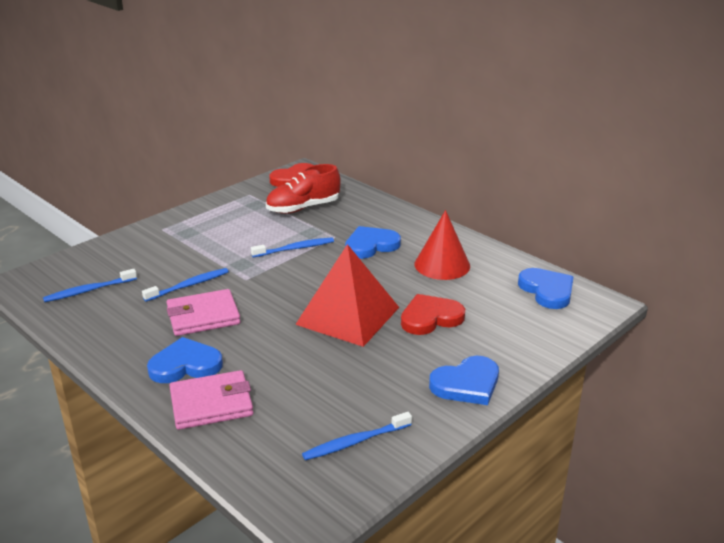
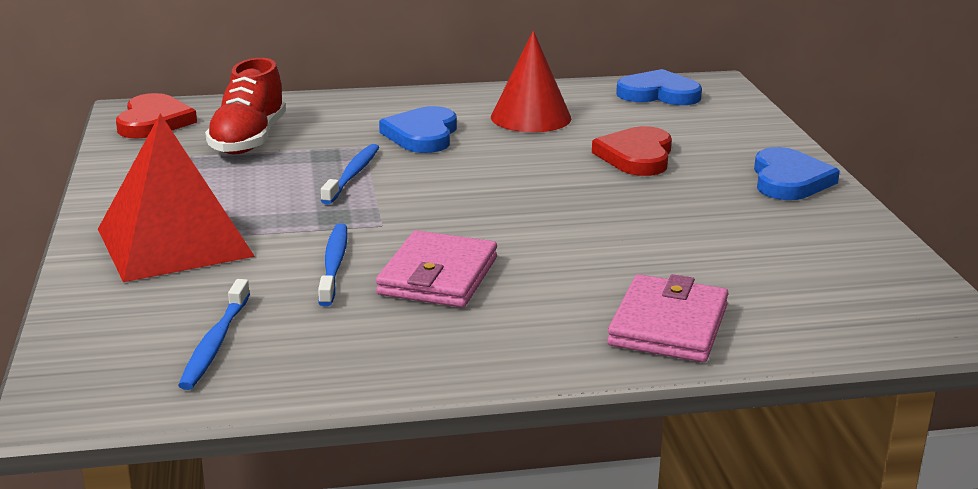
camera: 55 degrees left, 5 degrees down
(185, 365) = (550, 319): blue heart -> none
(348, 315) = (570, 193): red pyramid -> red pyramid (175, 242)
(355, 442) = (839, 264): blue toothbrush -> none

